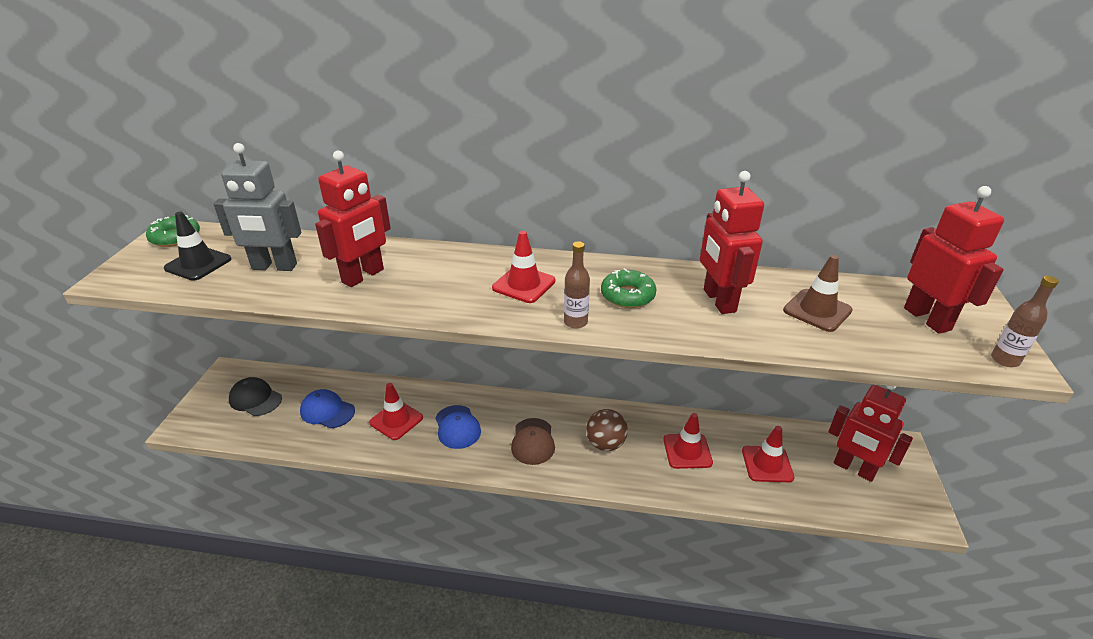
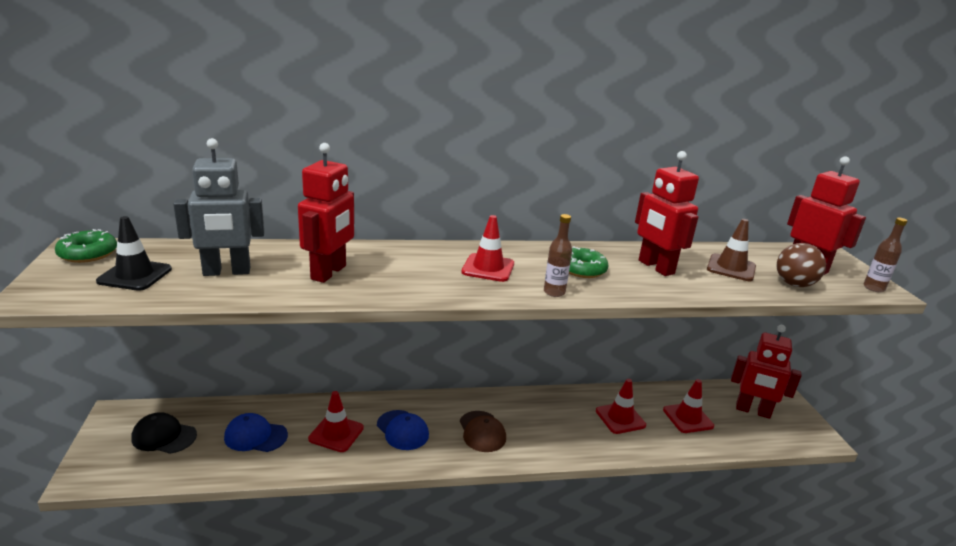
camera: 20 degrees left, 10 degrees down
(605, 444) = (548, 423): brown ball -> brown ball (794, 284)

